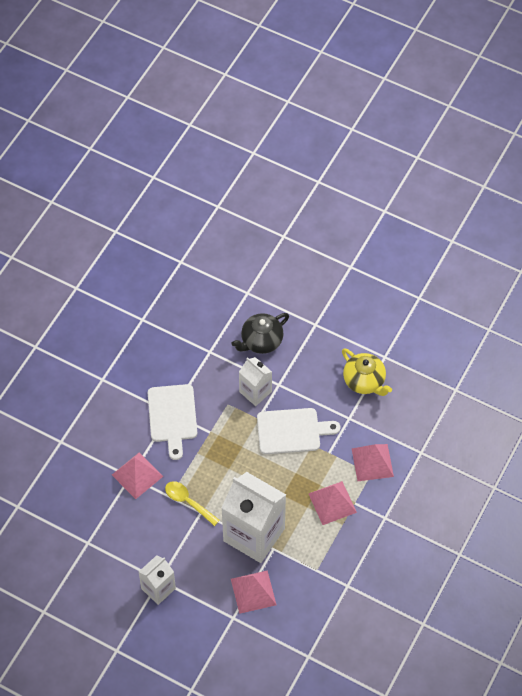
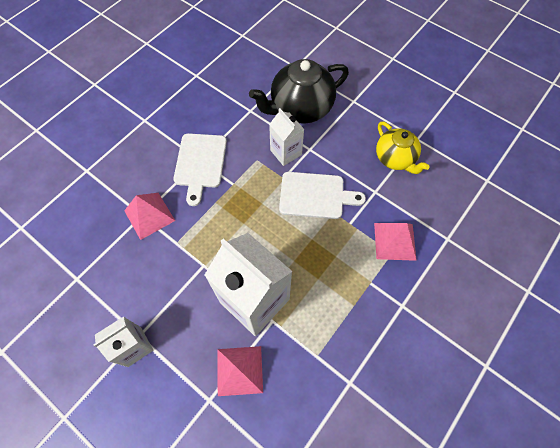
camera: 10 degrees right, 5 degrees up
(188, 502) = (193, 252): yellow spoon -> none
(261, 341) = (300, 108): black teapot -> black teapot, size x1.57
(332, 502) = (346, 278): pink pyramid -> none

